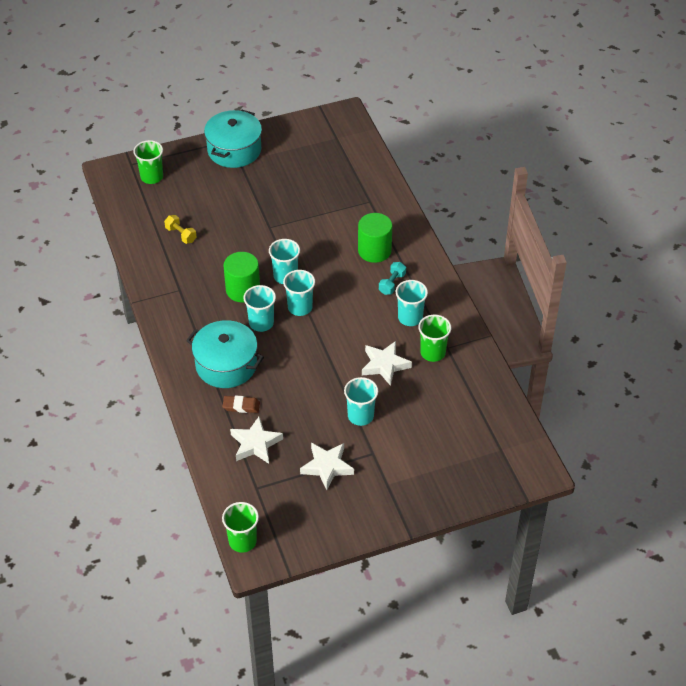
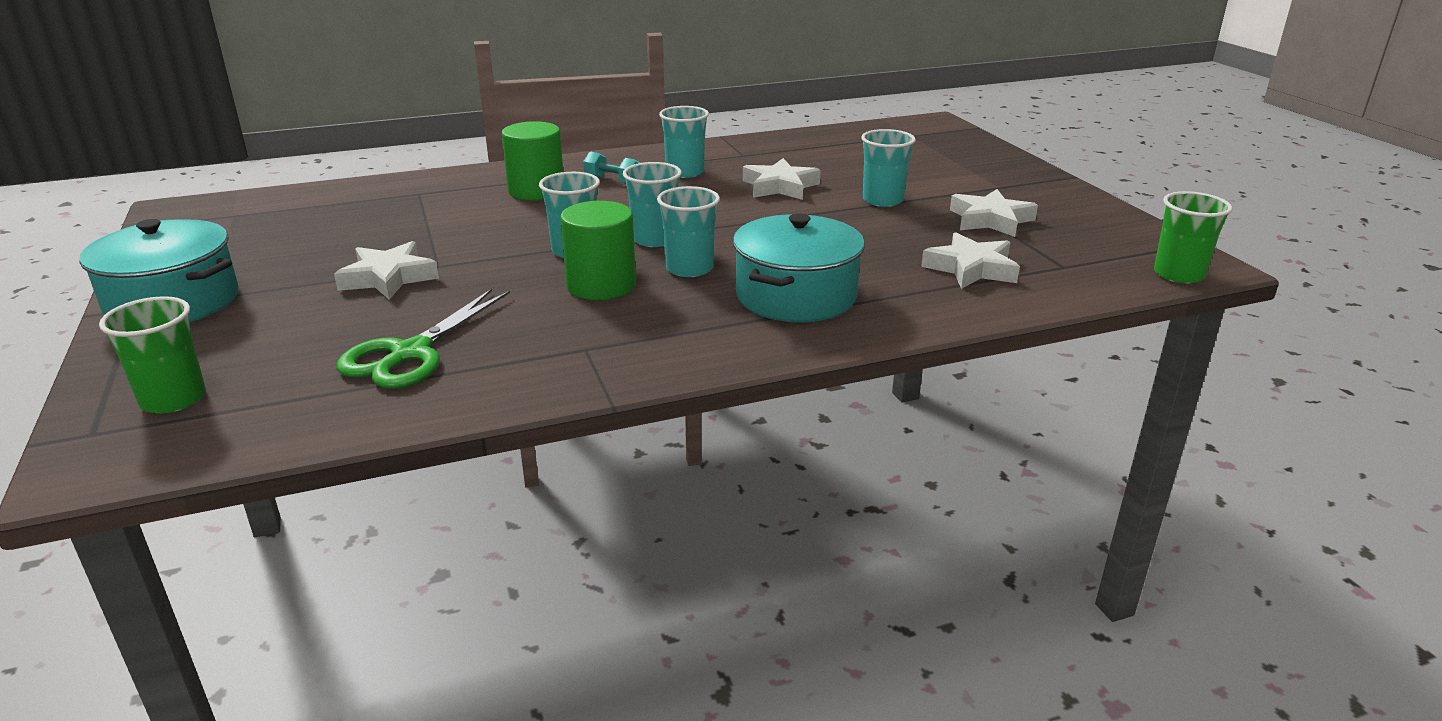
camera: 90 degrees left, 20 degrees down
(181, 235) = (410, 353): yellow dumbbell -> green scissors
(241, 406) = (892, 281): brown eraser -> none
(256, 212) = (389, 278): none -> white star
(432, 352) = (753, 162): green cup -> none

